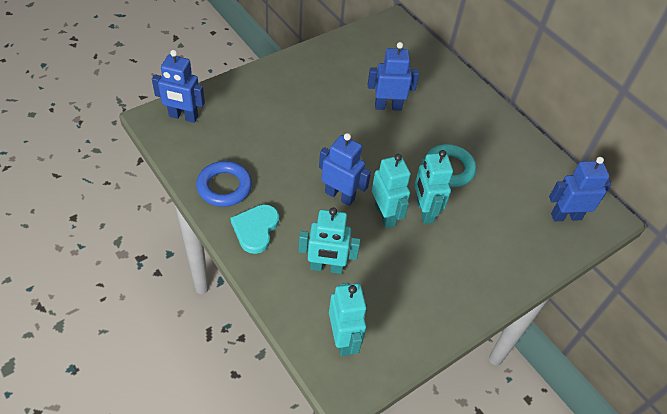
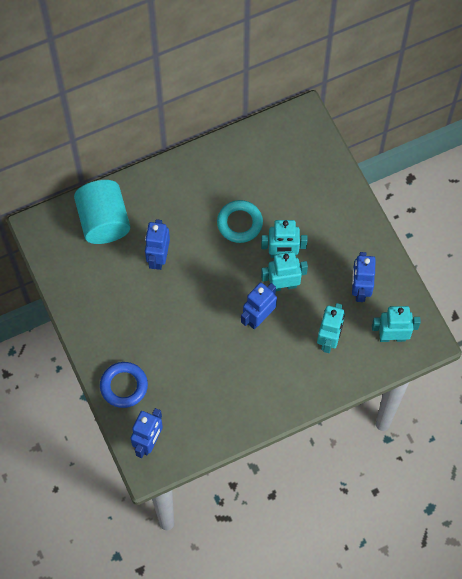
camera: 75 degrees left, 15 degrees up
(224, 187) = (238, 411): blue ring -> blue ring (124, 386)
(255, 229) = (286, 389): turquoise heart -> none
(414, 64) = (104, 221): none -> turquoise cylinder
(566, 216) = (300, 146): blue robot -> blue robot (360, 290)

